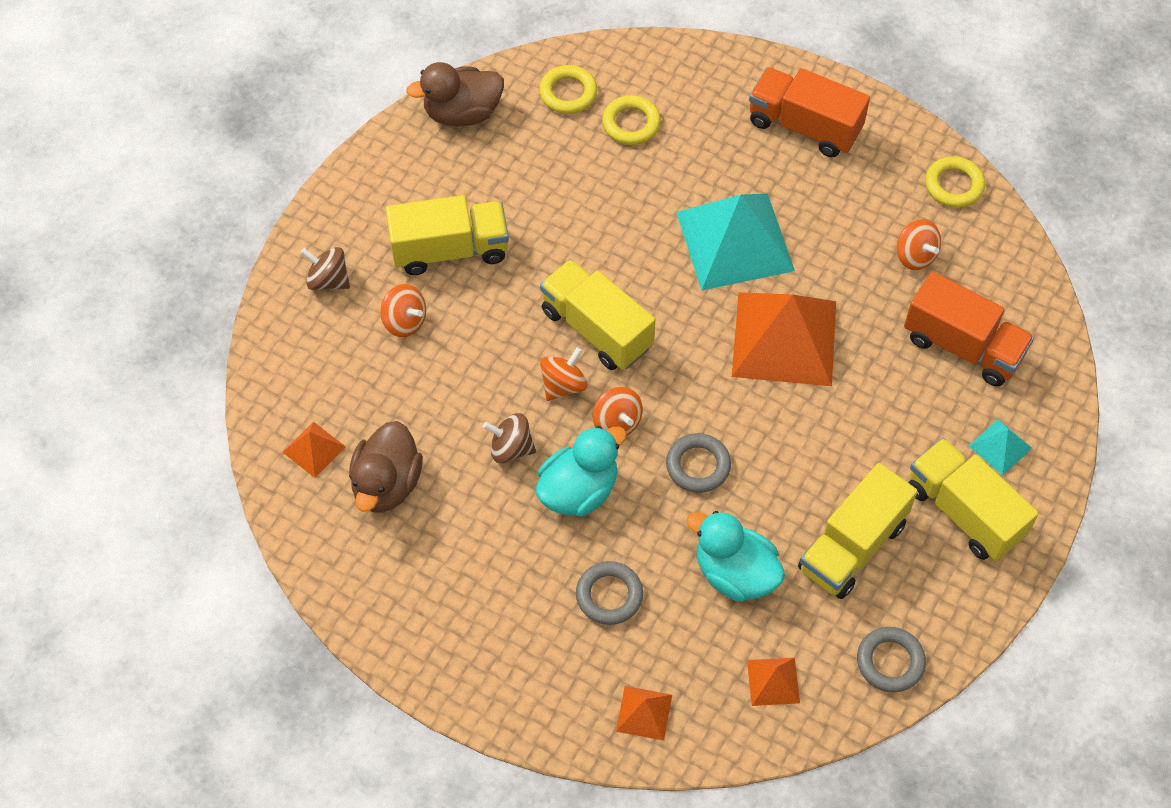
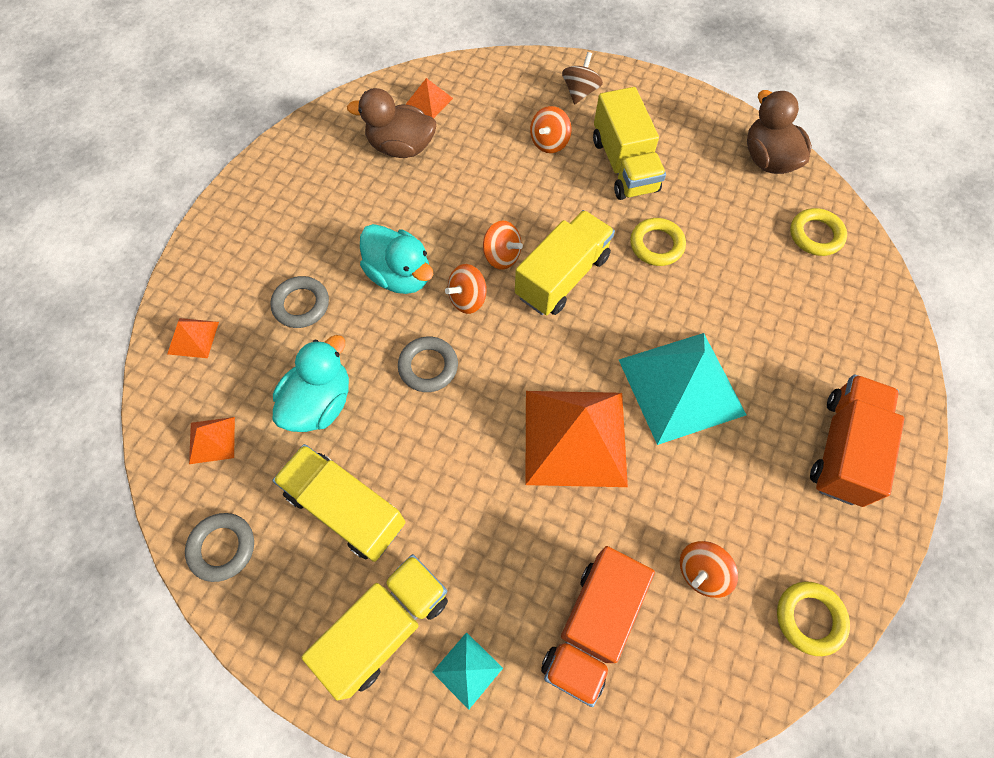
camera: 85 degrees right, 5 degrees up
(511, 448) = (437, 224): brown spinning top -> none
(631, 123) = (796, 288): yellow ring -> yellow ring (656, 245)

